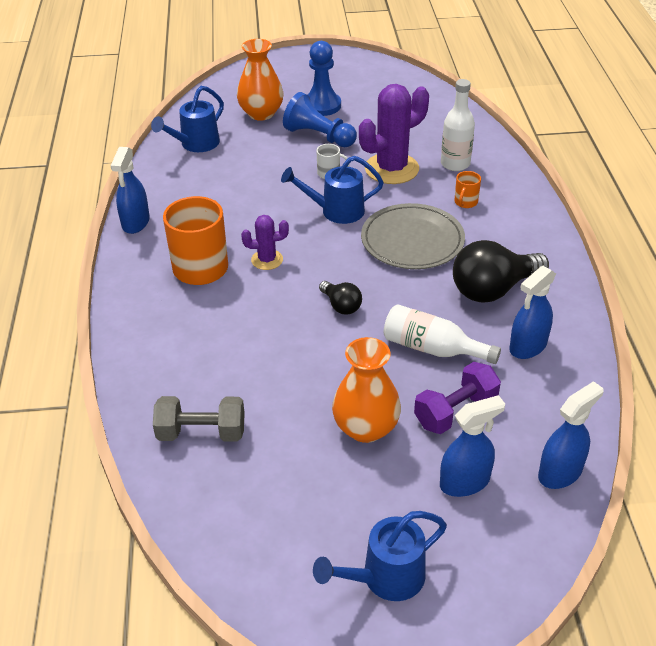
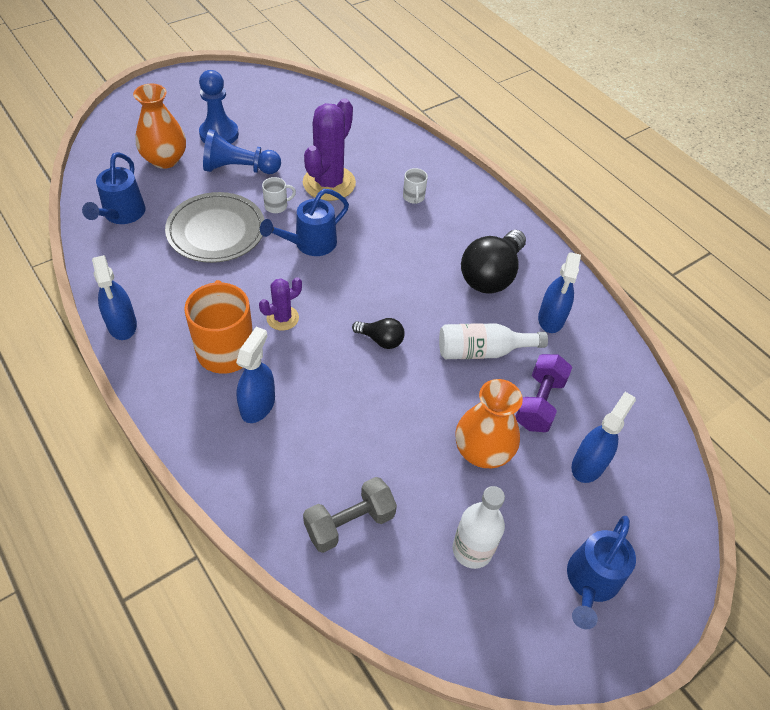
camera: 35 degrees left, 10 degrees up
(412, 240) = (396, 251): grey plate -> grey plate (216, 231)
(455, 164) = (379, 161): white bottle -> white bottle (472, 549)
(465, 202) = (413, 197): orange mug -> white mug
(560, 472) = (646, 422): blue spray bottle -> blue spray bottle (258, 405)

